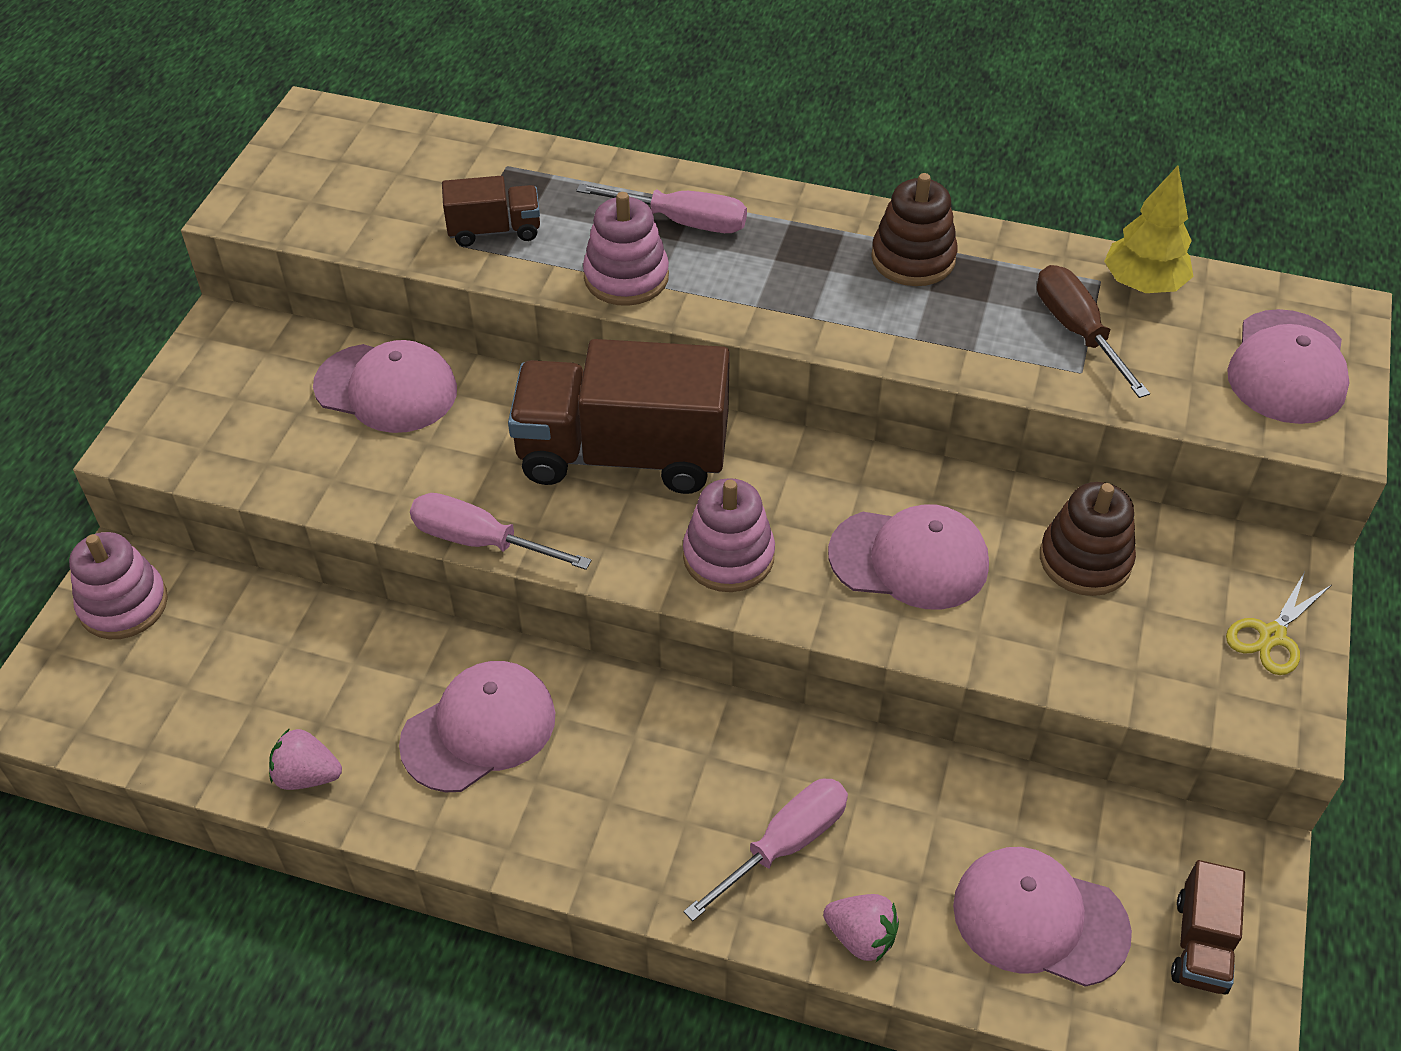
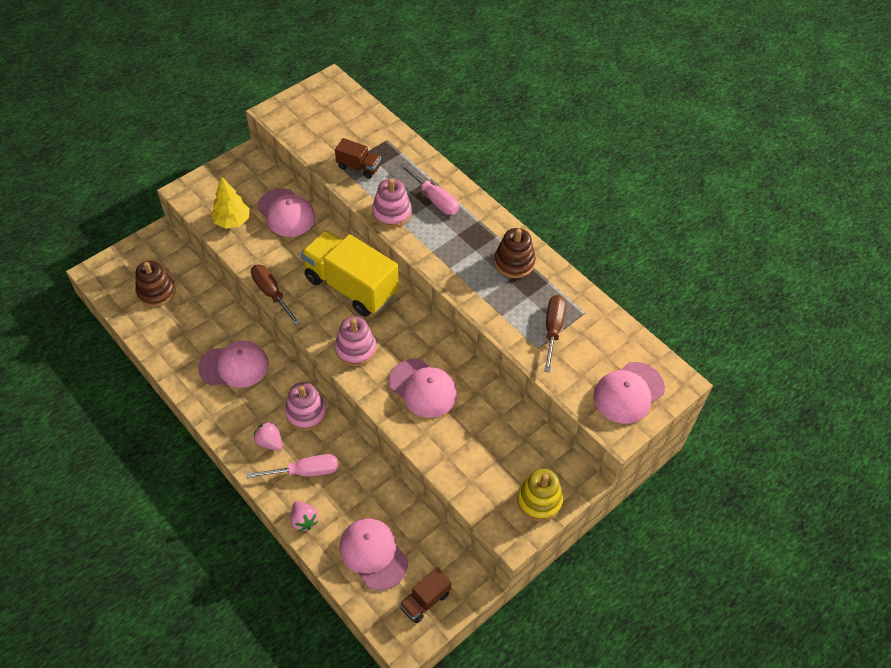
camera: 30 degrees right, 5 degrees up
(123, 604) = (151, 251): pink stacking toy -> pink stacking toy (306, 413)
(307, 776) = (165, 350): pink strawberry -> pink strawberry (269, 442)
(481, 541) = (272, 294): pink screwdriver -> brown screwdriver
(623, 454) = (351, 286): brown truck -> yellow truck
(1085, 560) = (492, 427): brown stacking toy -> brown stacking toy (156, 292)
(1143, 284) = (602, 323): yellow tree -> yellow tree (232, 221)
(1272, 636) = (539, 500): yellow scissors -> yellow stacking toy

